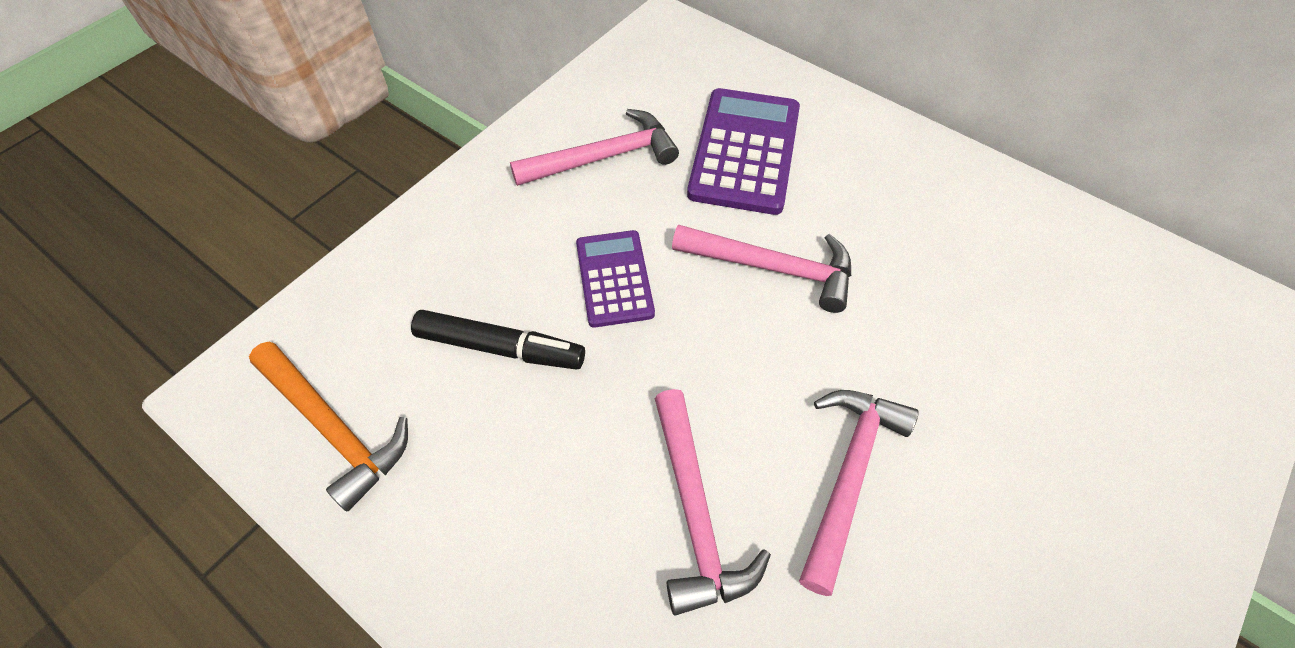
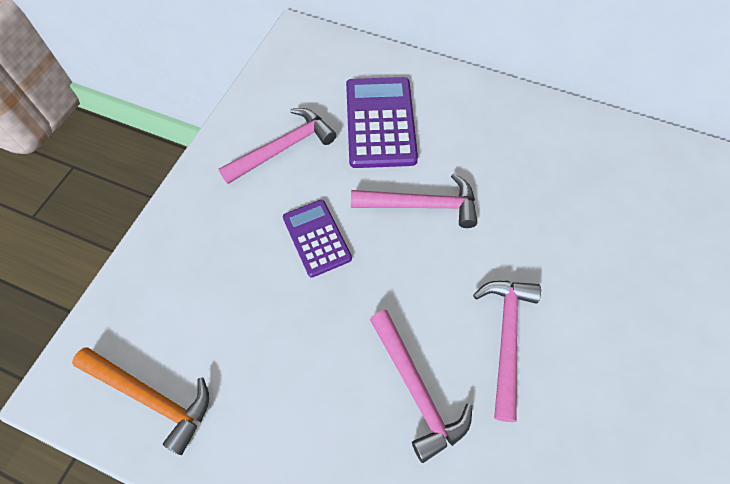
camera: 15 degrees left, 5 degrees up
(499, 347) = (251, 308): black marker -> none

